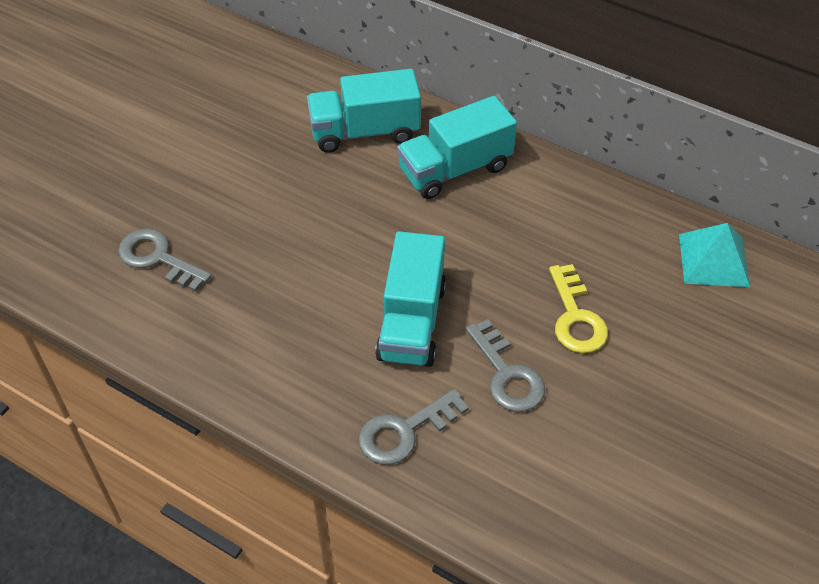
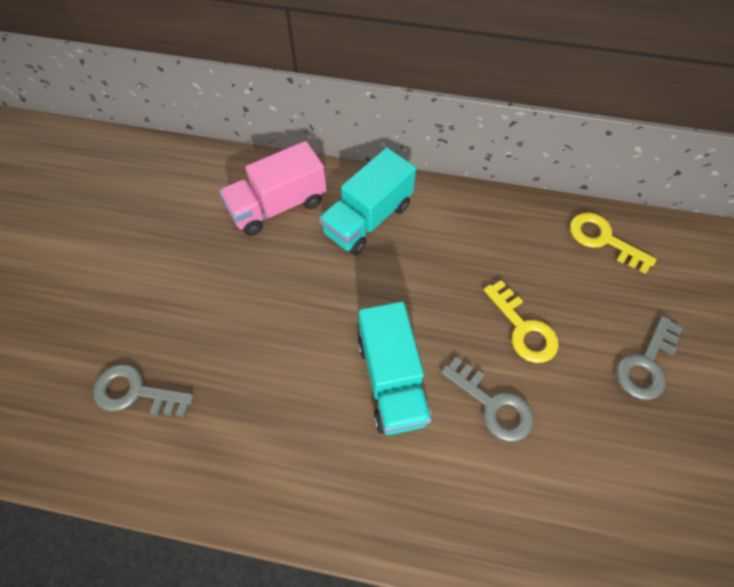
camera: 20 degrees left, 10 degrees up
(364, 132) = (278, 206): turquoise truck -> pink truck
(404, 431) = (431, 497): grey key -> grey key (646, 364)
(713, 260) = (603, 239): turquoise pyramid -> yellow key

